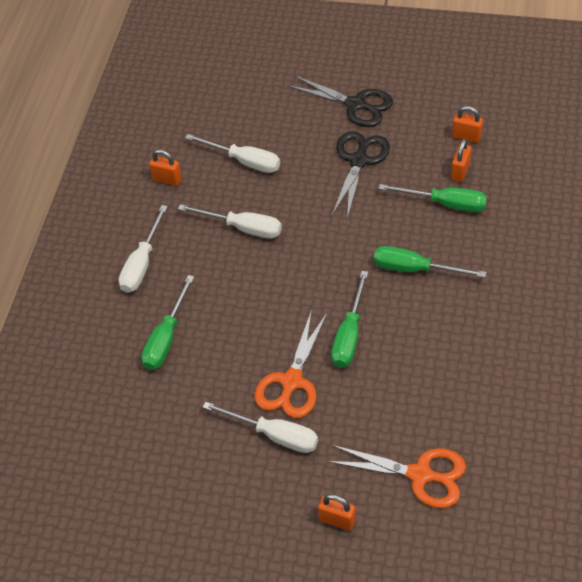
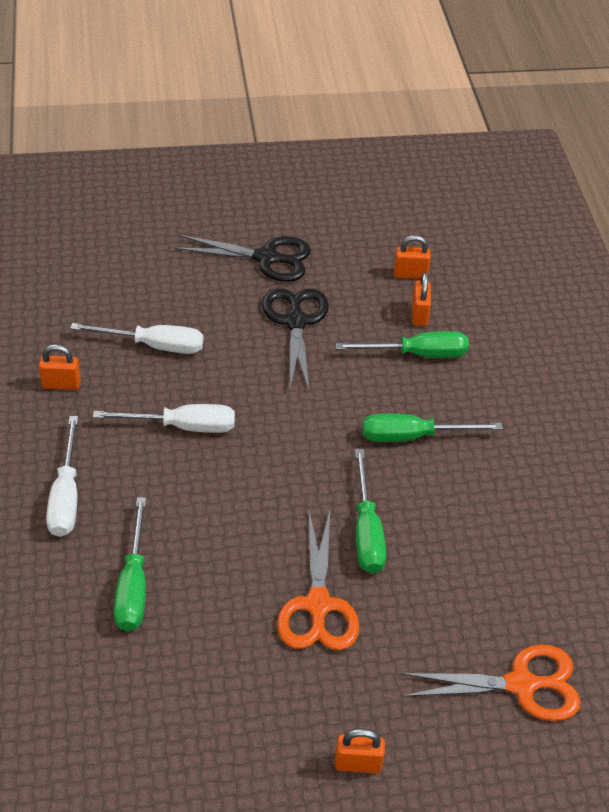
camera: 25 degrees left, 5 degrees down
(274, 435) = (322, 679): white screwdriver -> none
(337, 520) = (444, 769): orange padlock -> orange padlock (358, 763)

